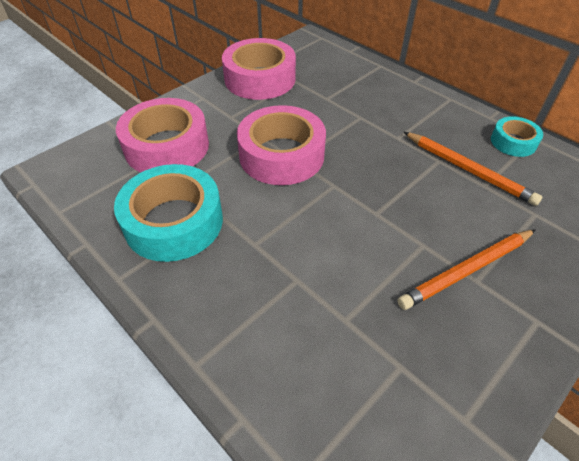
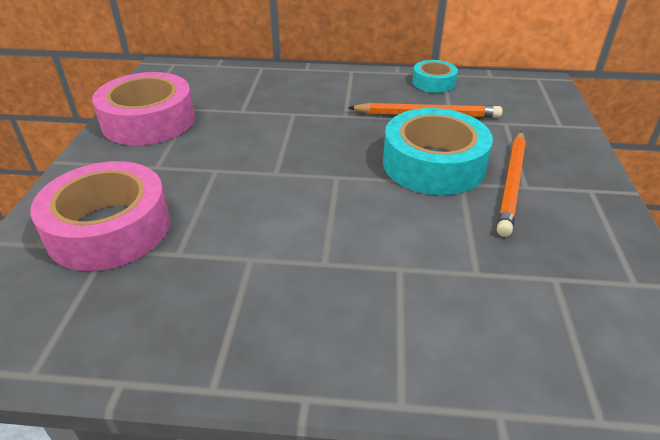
camera: 40 degrees left, 10 degrees down
(174, 222) = (211, 294): turquoise tape -> turquoise tape (433, 164)
(281, 155) = (256, 175): pink tape -> none

